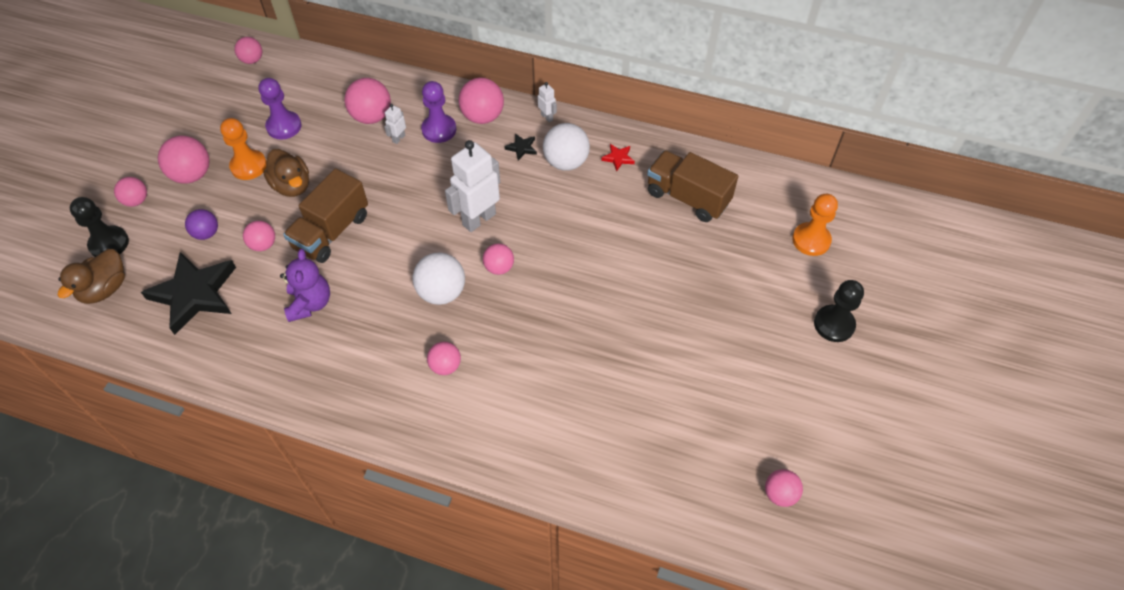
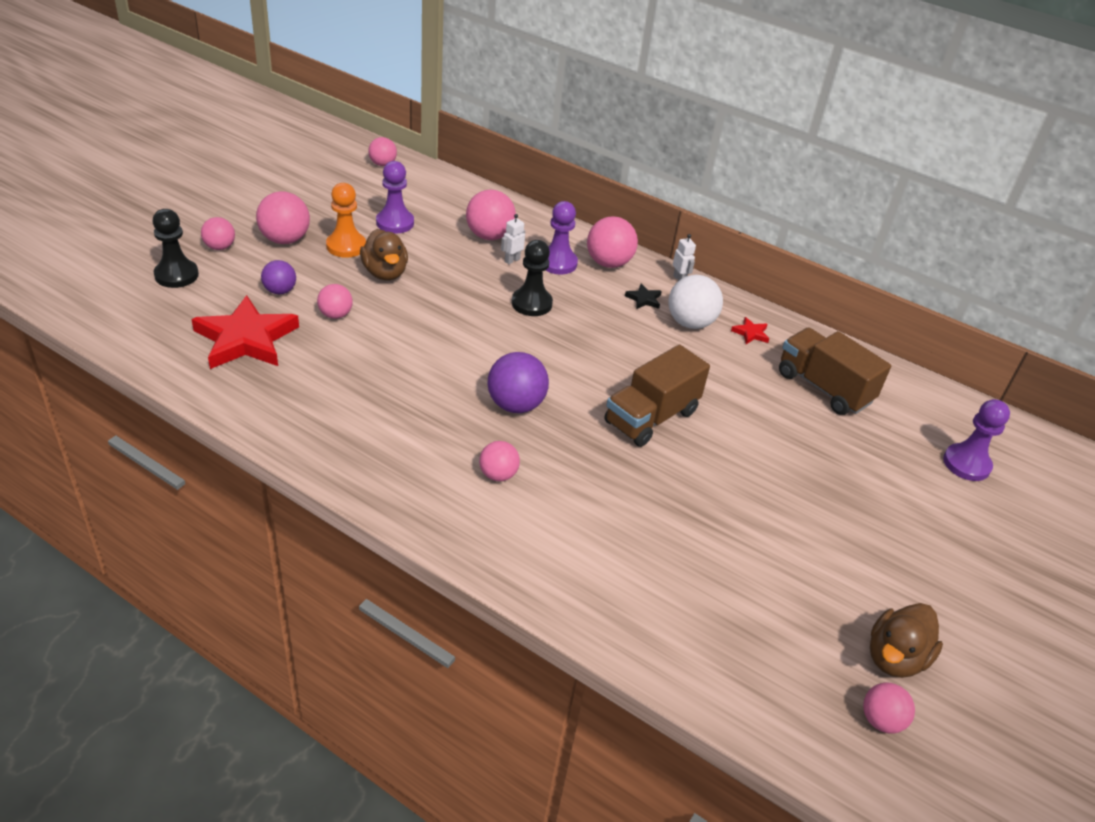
camera: 10 degrees right, 15 degrees down
(105, 289) = (155, 311): brown duck -> brown duck (895, 657)
(194, 294) = (246, 339): black star -> red star
(310, 303) = (366, 378): purple teddy bear -> none
(331, 231) = (412, 321): brown truck -> brown truck (651, 417)
(442, 292) = (516, 405): white ball -> purple ball
(479, 219) = (578, 349): white robot -> none
(499, 267) = (588, 398): pink ball -> none
(811, 240) = (966, 464): orange pawn -> purple pawn
(834, 324) = (982, 555): black pawn -> black pawn (531, 303)

